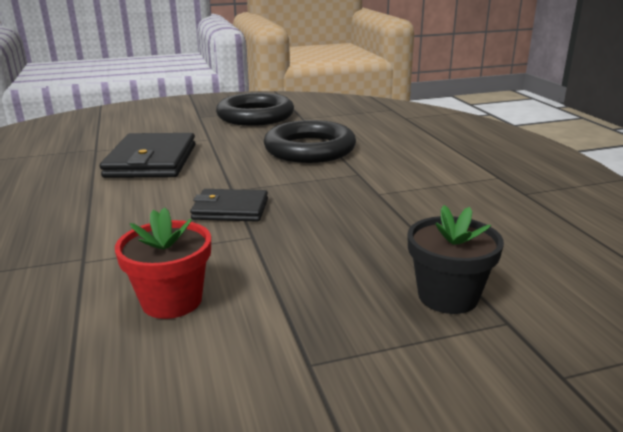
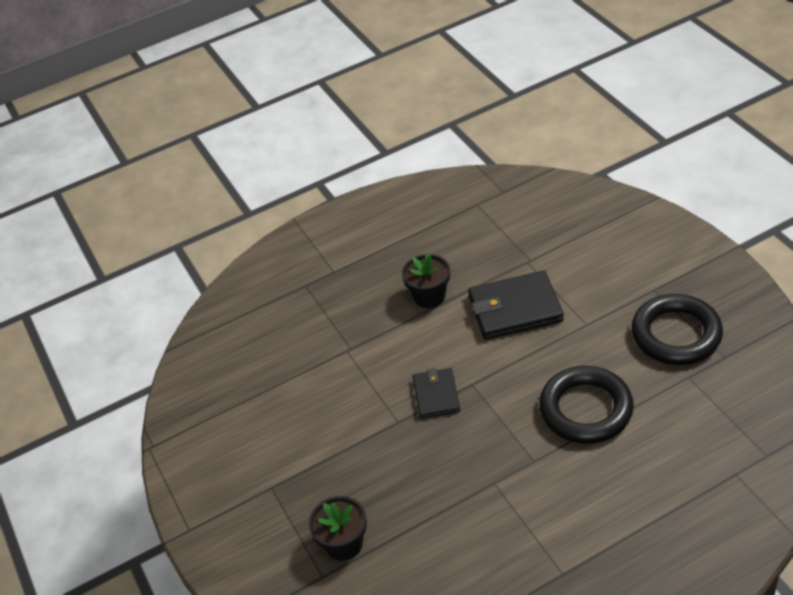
camera: 85 degrees right, 20 degrees up
(68, 198) = (429, 296): none -> black flower pot
(172, 301) = (314, 410): red flower pot -> none

